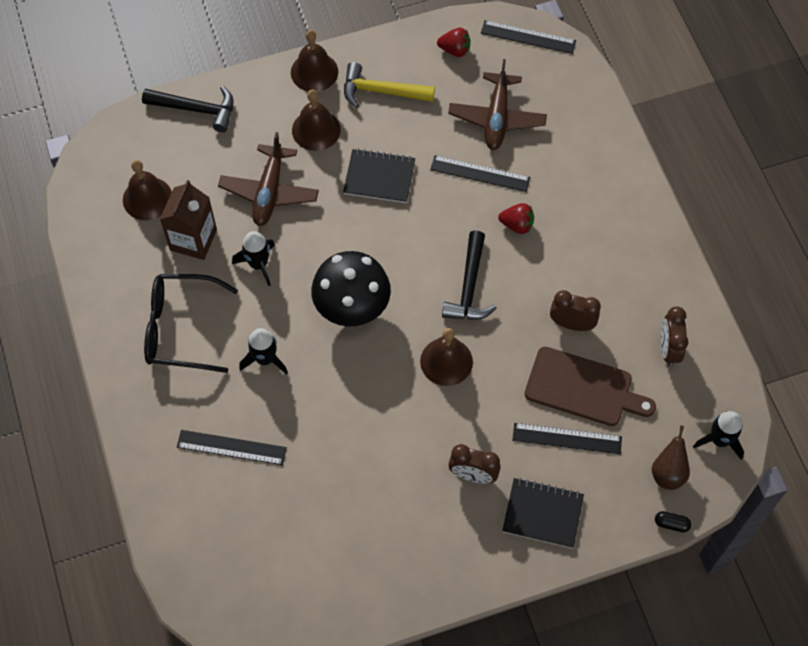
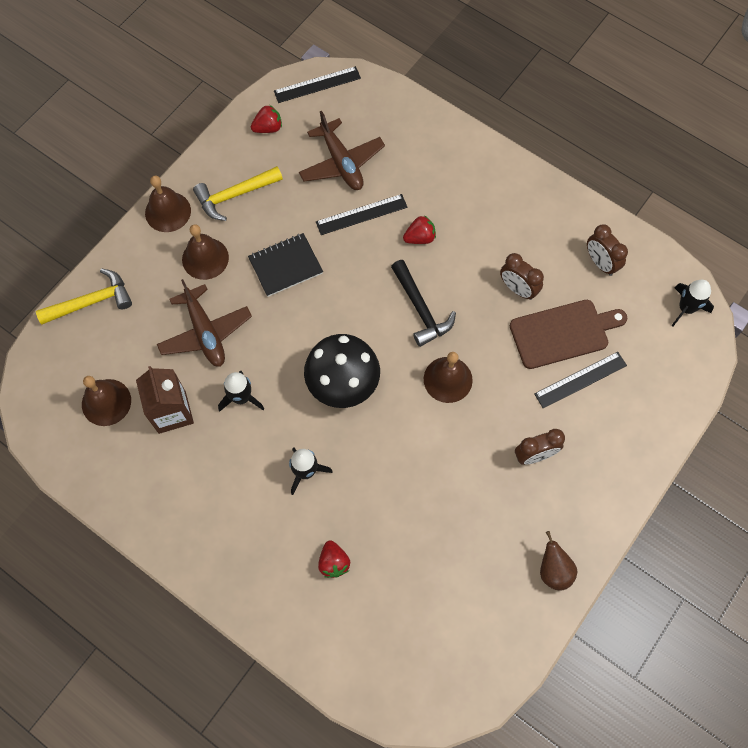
camera: 35 degrees left, 5 degrees up
(181, 329) = (218, 492): black glasses -> none
(196, 109) = (91, 302): black hammer -> yellow hammer
(231, 447) = (333, 562): black ruler -> red strawberry
(542, 514) = (607, 450): black notebook -> none
(571, 324) = (517, 289): brown clock -> brown clock turned 120 degrees counterclockwise
(668, 473) = (670, 357): brown pear -> brown pear (553, 570)
(671, 524) = (701, 394): black capsule -> none

